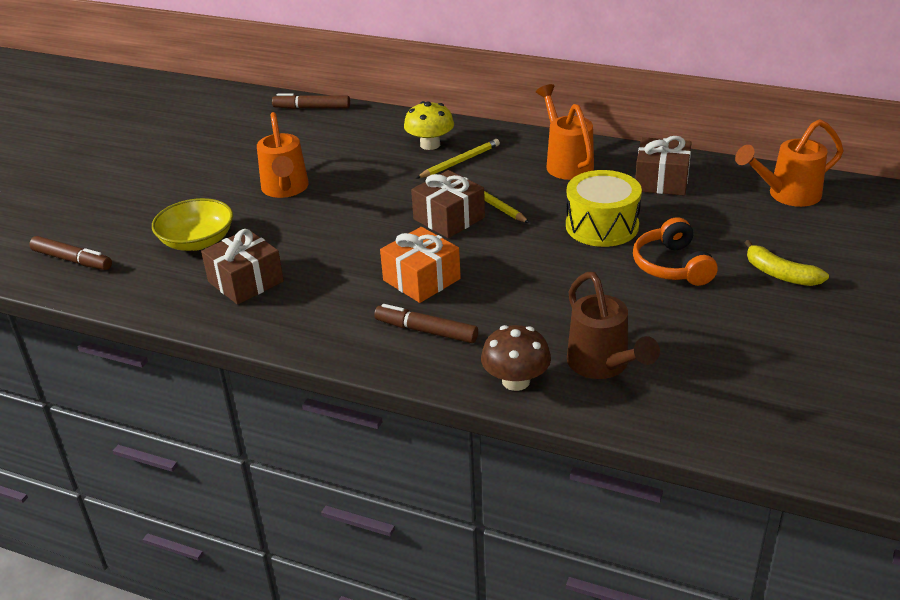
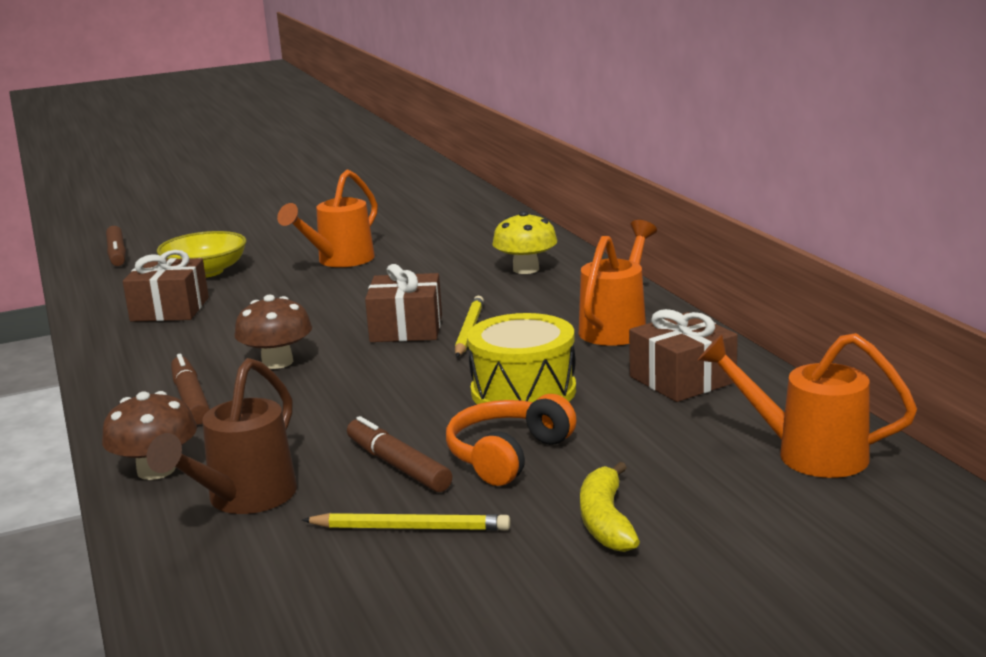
camera: 45 degrees right, 15 degrees down
(312, 108) = (494, 213): brown marker -> brown marker (398, 465)
(421, 279) = (277, 362): orange gift -> brown mushroom
(460, 162) = (519, 291): yellow pencil -> yellow pencil (410, 528)

